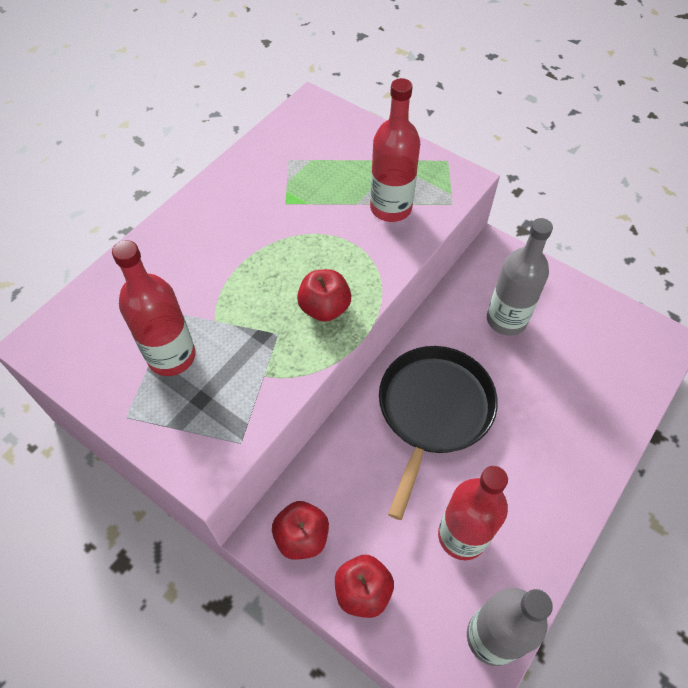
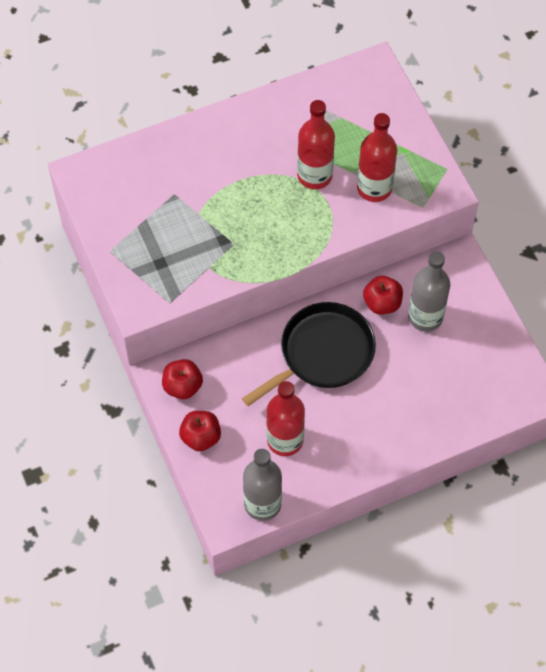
camera: 30 degrees right, 5 degrees up
(171, 356) = (157, 225): red bottle -> red bottle (314, 175)
(324, 308) = (276, 241): red apple -> red apple (382, 303)

